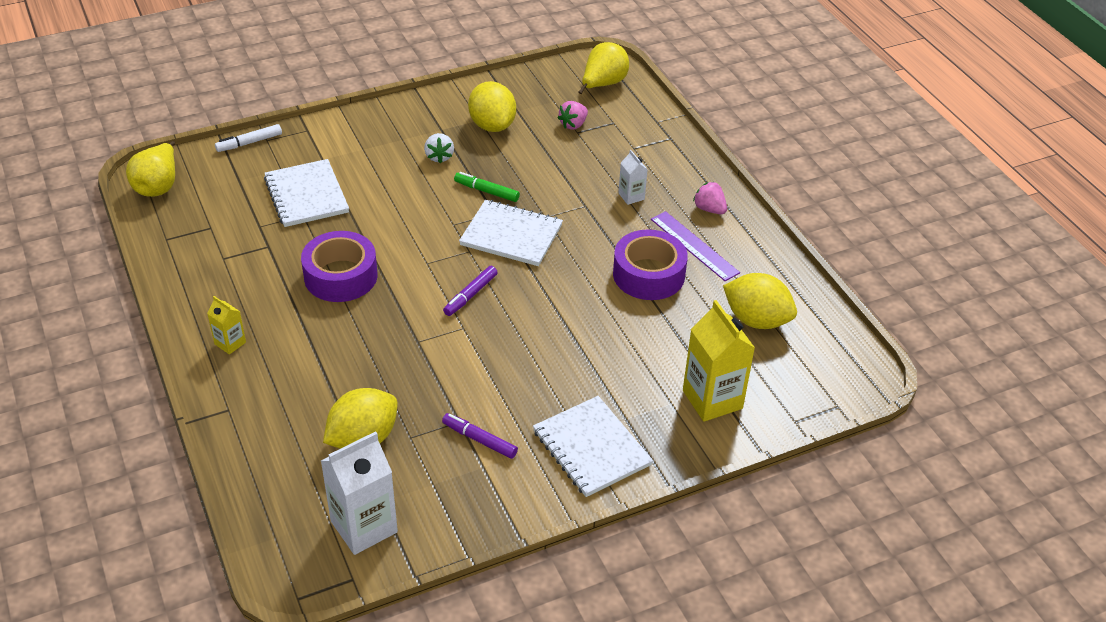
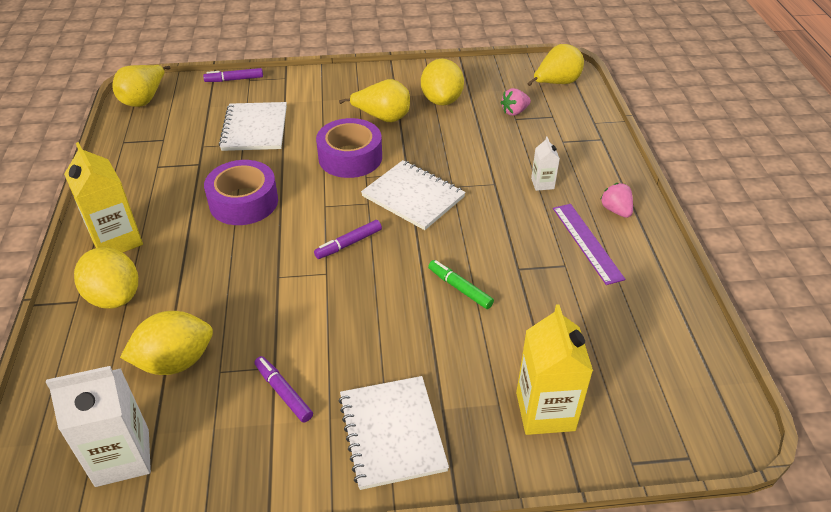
camera: 20 degrees right, 0 degrees up
(230, 343) = (116, 240): yellow carton -> yellow carton, size x1.96
(249, 143) = (234, 79): white marker -> purple marker
(439, 157) = (383, 117): white strawberry -> yellow pear
(486, 191) = (409, 154): green marker -> green marker (460, 288)
(648, 274) = (529, 261): purple tape -> purple tape (350, 157)
(756, 320) = (626, 334): yellow lemon -> yellow lemon (114, 297)

